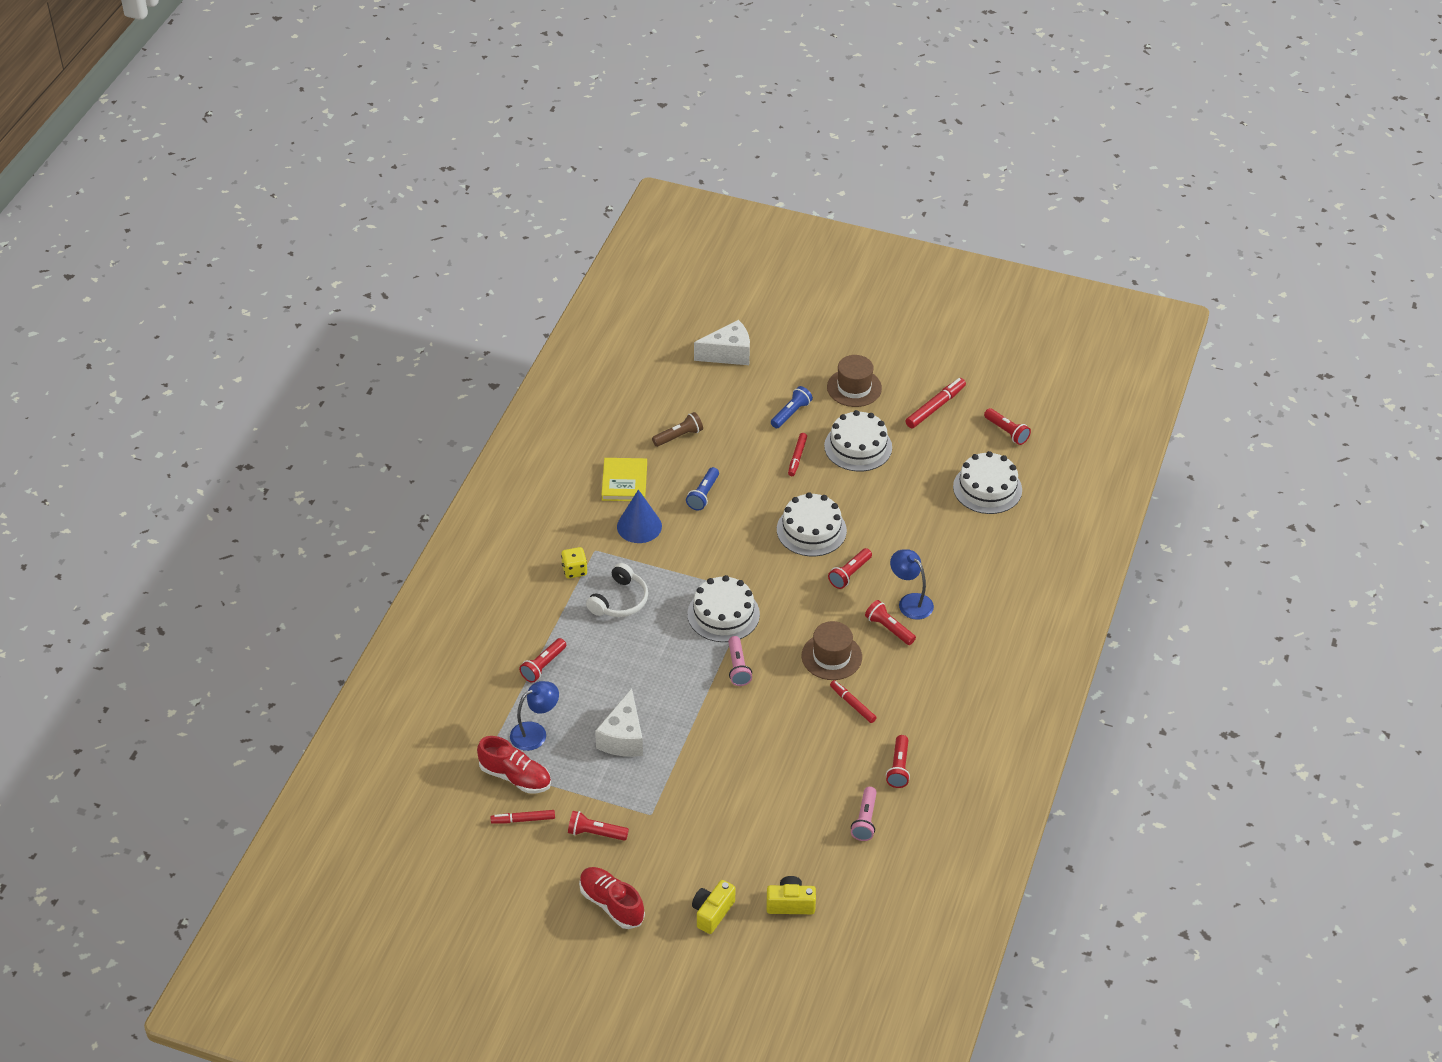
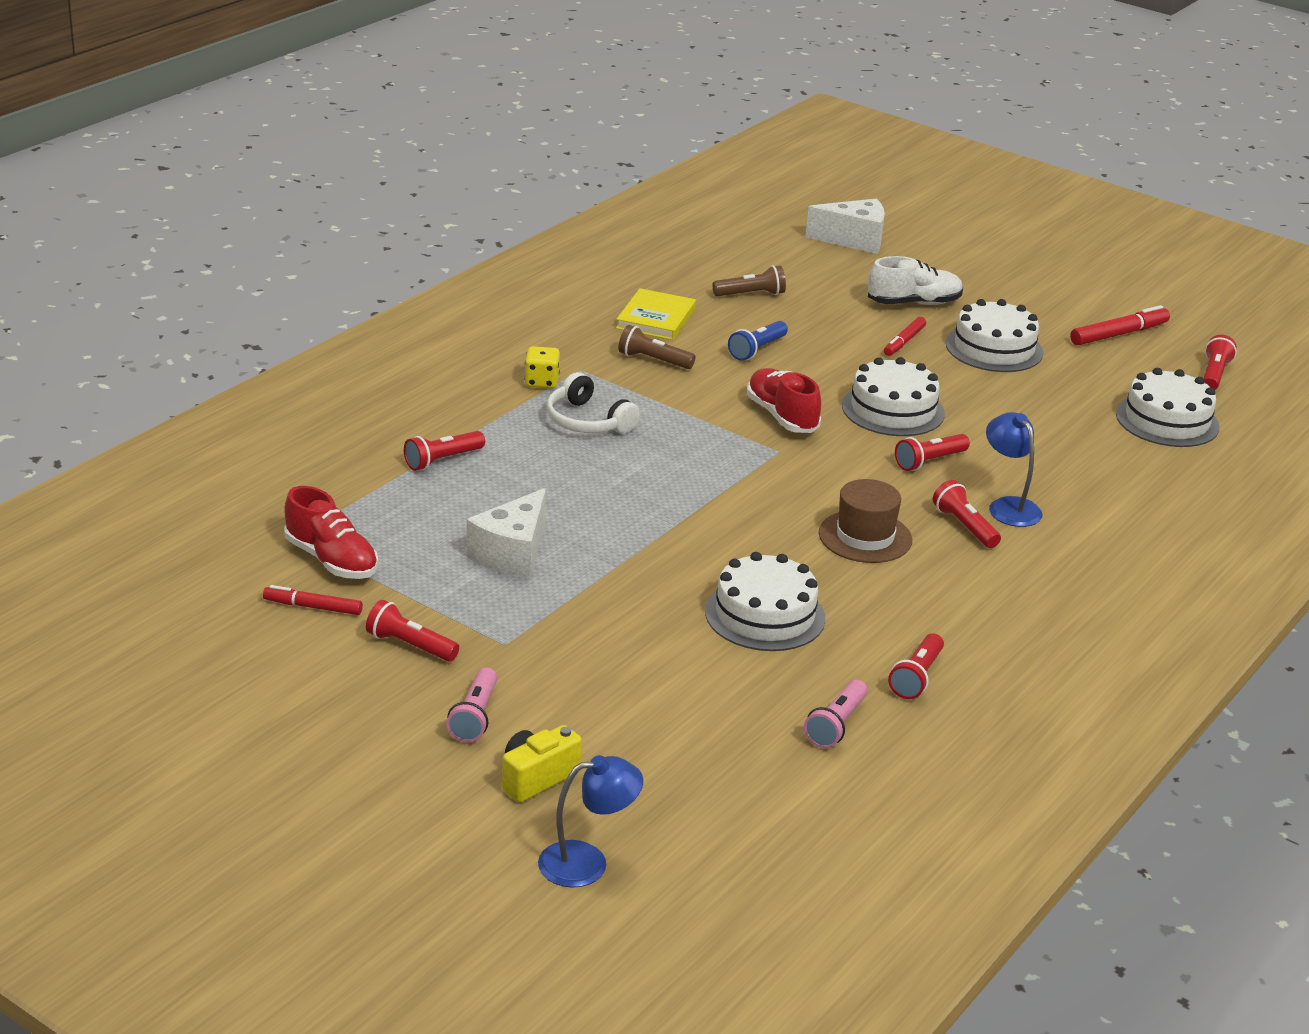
camera: 15 degrees right, 15 degrees down
(535, 733) = (389, 522): blue lamp -> blue lamp (587, 862)
(611, 904) = (385, 730): red shoe -> red shoe (782, 416)
(620, 600) = (587, 421): white headphones -> white headphones turned 90 degrees clockwise
(639, 526) = (653, 360): blue cone -> brown flashlight
(723, 614) = (726, 463): white cake -> white cake (765, 615)
(738, 667) = (720, 519): pink flashlight -> pink flashlight (475, 717)
(790, 904) = (668, 797): yellow camera -> none
(791, 413) = (914, 303): blue flashlight -> white shoe
(852, 704) = (874, 593): red marker -> none
(854, 388) = (1011, 297): brown hat -> none
(1006, 432) = (1214, 374): red flashlight -> red flashlight turned 135 degrees counterclockwise

